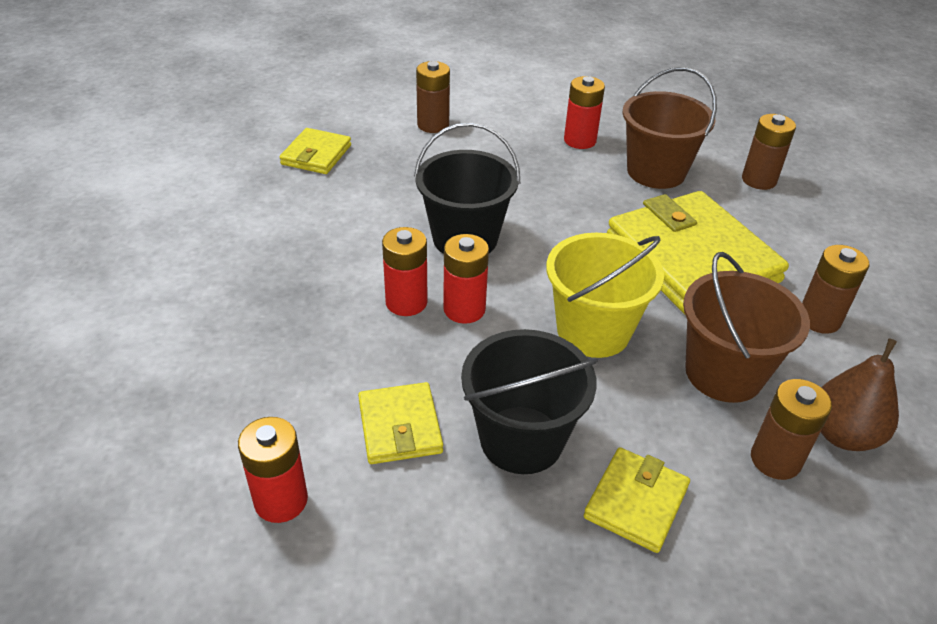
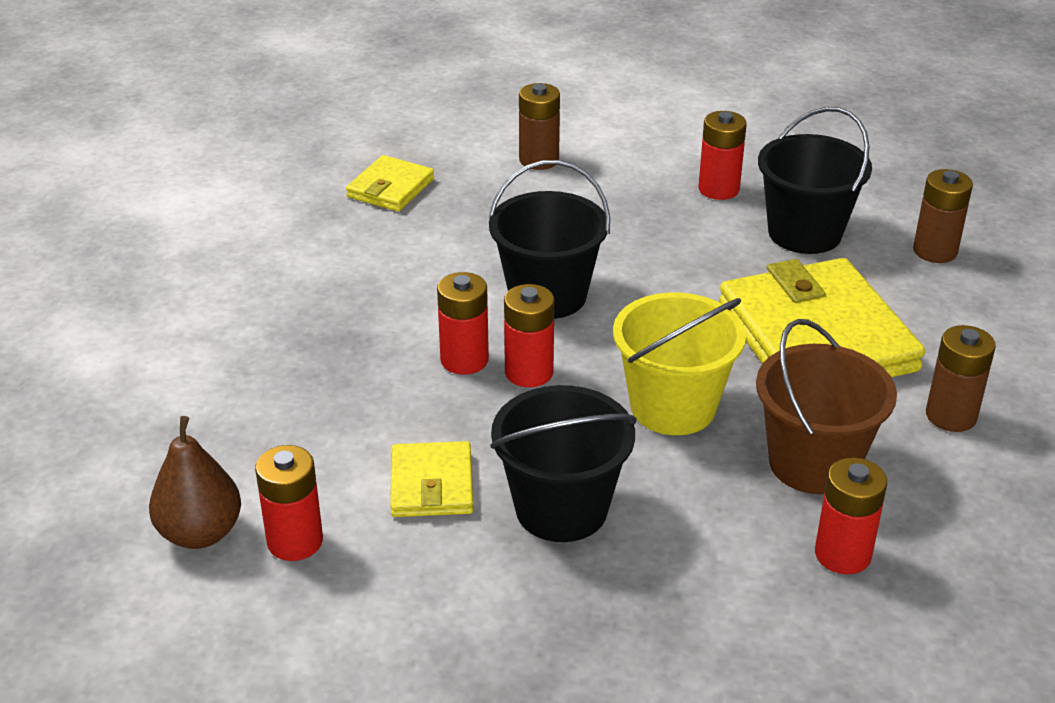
camera: 10 degrees right, 5 degrees down
(636, 502) = (671, 579): yellow wallet -> none
(656, 172) = (804, 233): brown bucket -> black bucket
(775, 460) = (842, 554): brown battery -> red battery
(842, 434) = (931, 537): brown pear -> brown pear (200, 533)

